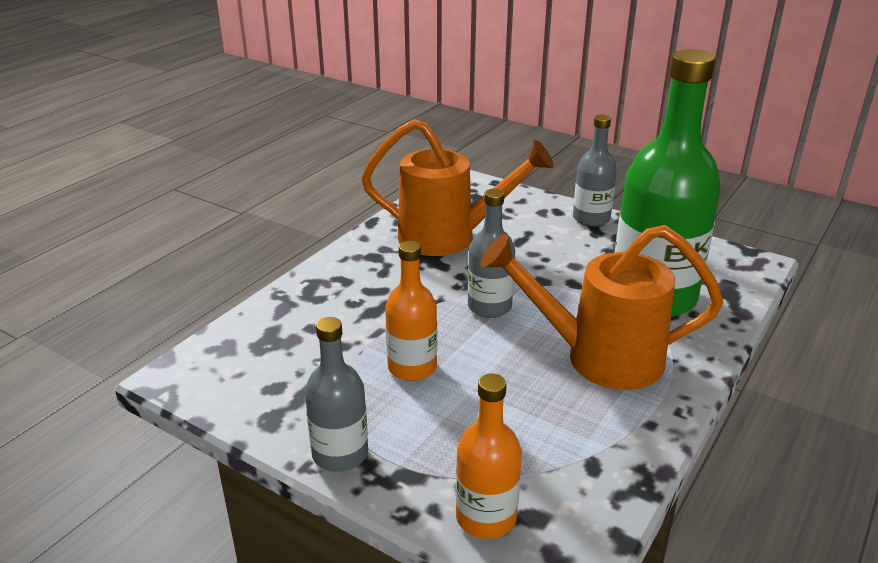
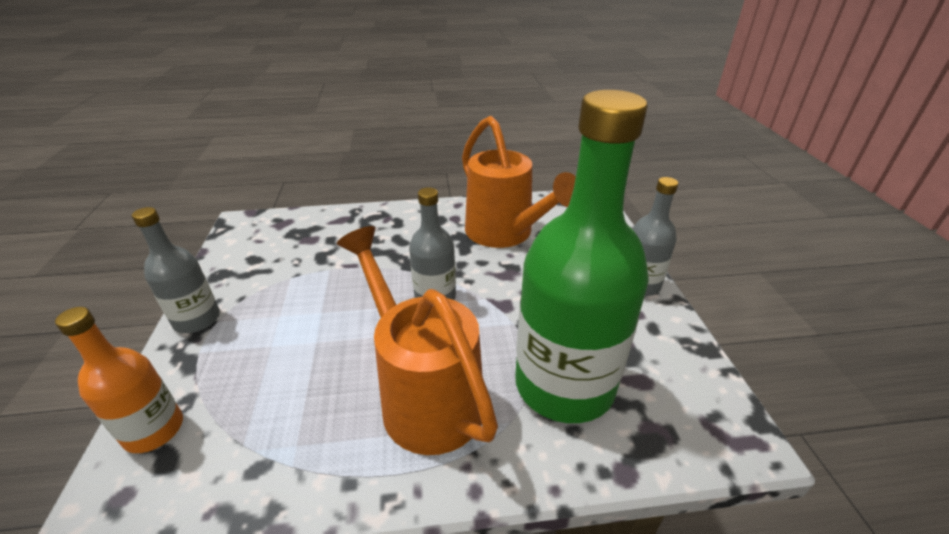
camera: 50 degrees right, 5 degrees up
(412, 367) = (320, 300): orange bottle -> none

